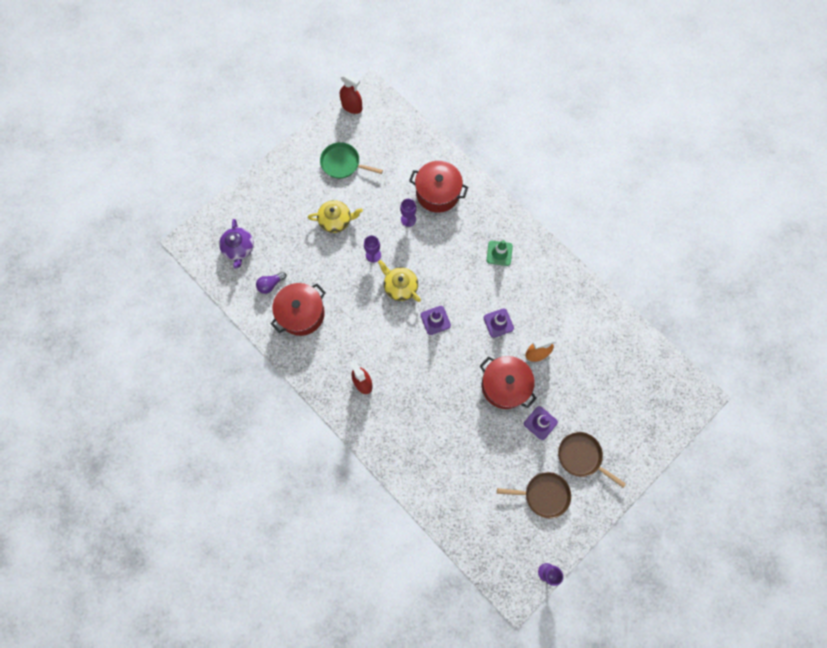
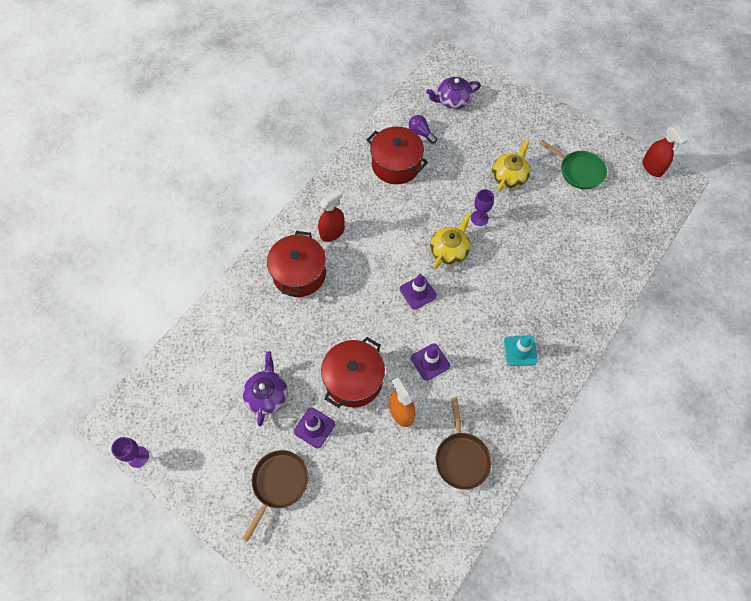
camera: 80 degrees right, 10 degrees down
(336, 220) = (509, 176): yellow teapot -> yellow teapot turned 135 degrees counterclockwise
(343, 163) = (579, 171): green pan -> green pan turned 120 degrees clockwise
(352, 107) = (652, 167): red spray bottle -> red spray bottle turned 45 degrees counterclockwise
(408, 219) = (533, 245): purple goblet -> none
(437, 193) = (576, 271): red pot -> red pot (299, 274)
(499, 253) = (520, 351): green traffic cone -> turquoise traffic cone
(508, 458) = (267, 395): none -> purple teapot
(543, 494) = (228, 442): brown pan -> brown pan (461, 458)

